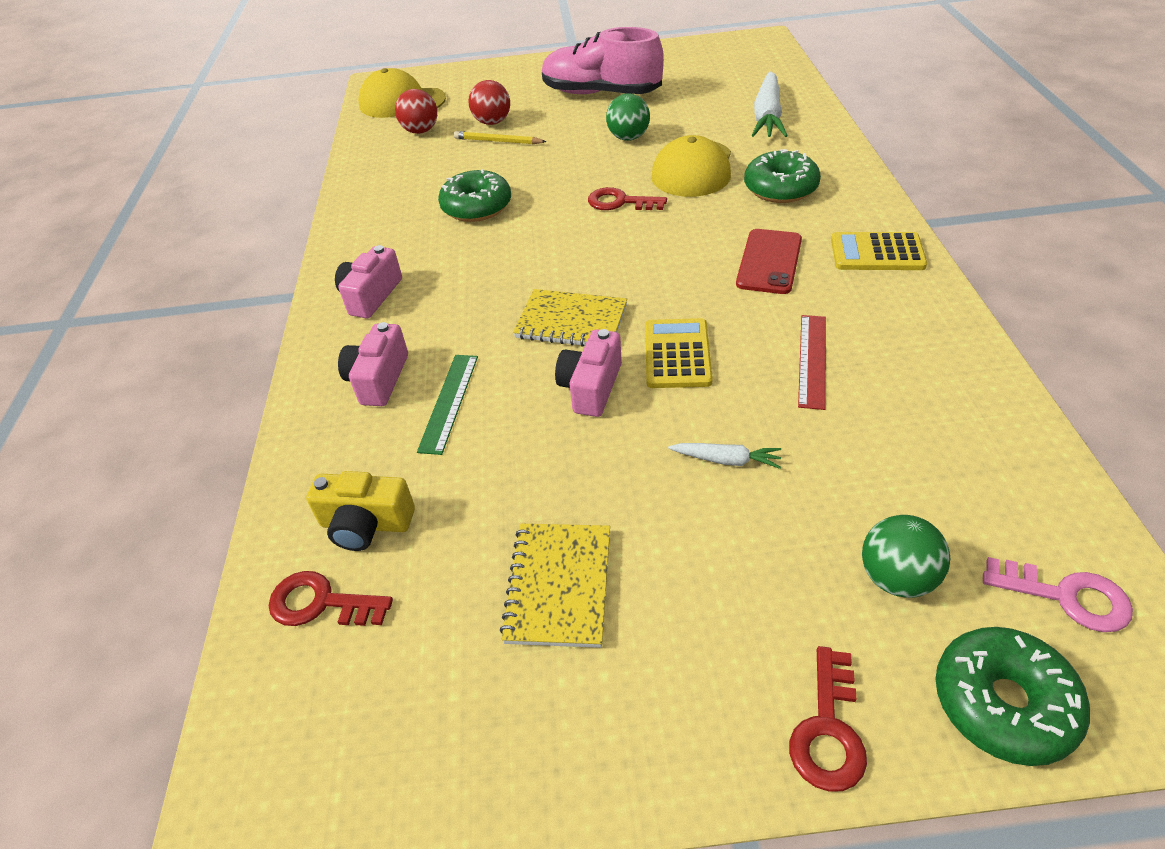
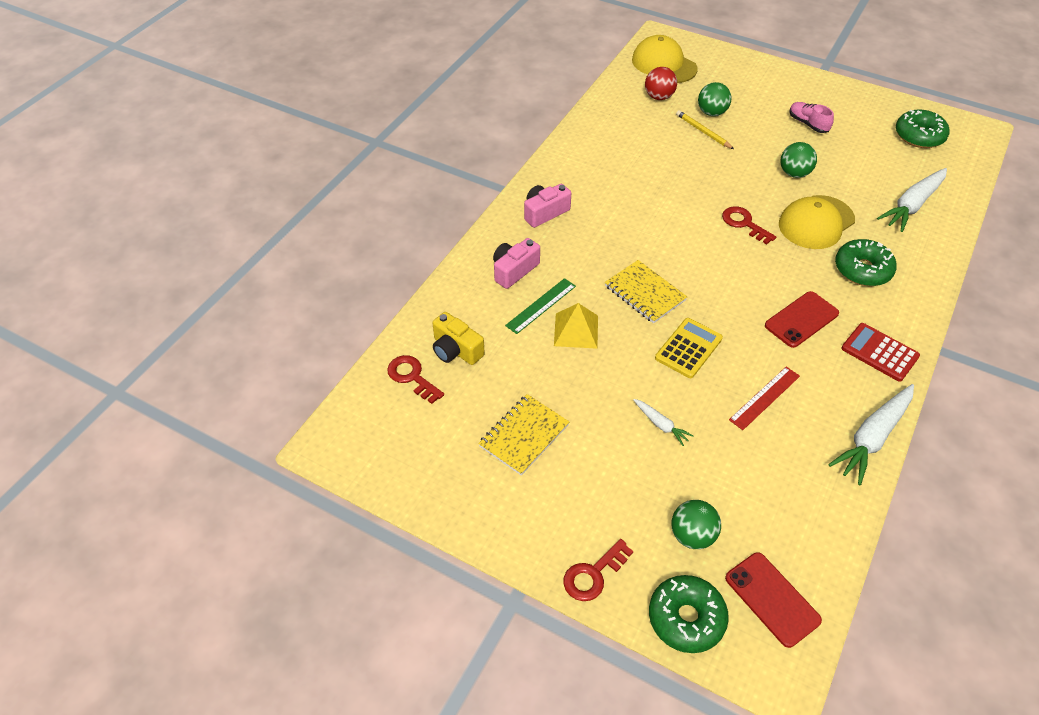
camera: 30 degrees right, 5 degrees up
(477, 207) = (650, 179): green donut -> green donut (919, 136)
(492, 122) = (711, 113): red ball -> green ball
(520, 407) = (576, 330): none -> yellow pyramid
(591, 387) = (623, 340): pink camera -> none
(601, 93) = (808, 124): pink shoe -> pink shoe, size x0.48
(877, 253) = (879, 352): yellow calculator -> red calculator
(961, 338) = (872, 438): none -> white carrot
(1066, 596) = (772, 599): pink key -> red phone

